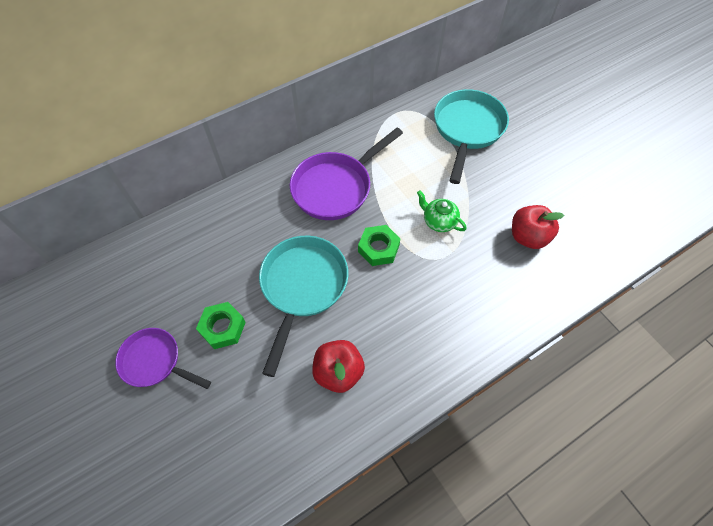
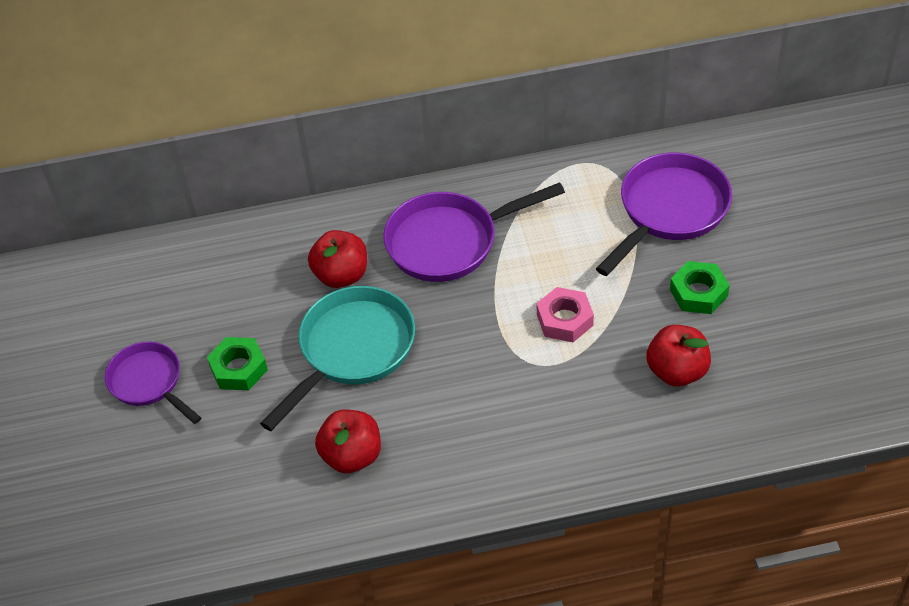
camera: 25 degrees right, 10 degrees down
(270, 232) = (341, 275): none -> red apple
(378, 248) = (468, 331): green nut -> green nut (698, 293)
(438, 221) = (564, 320): green teapot -> pink nut
(467, 129) = (669, 210): turquoise pan -> purple pan

